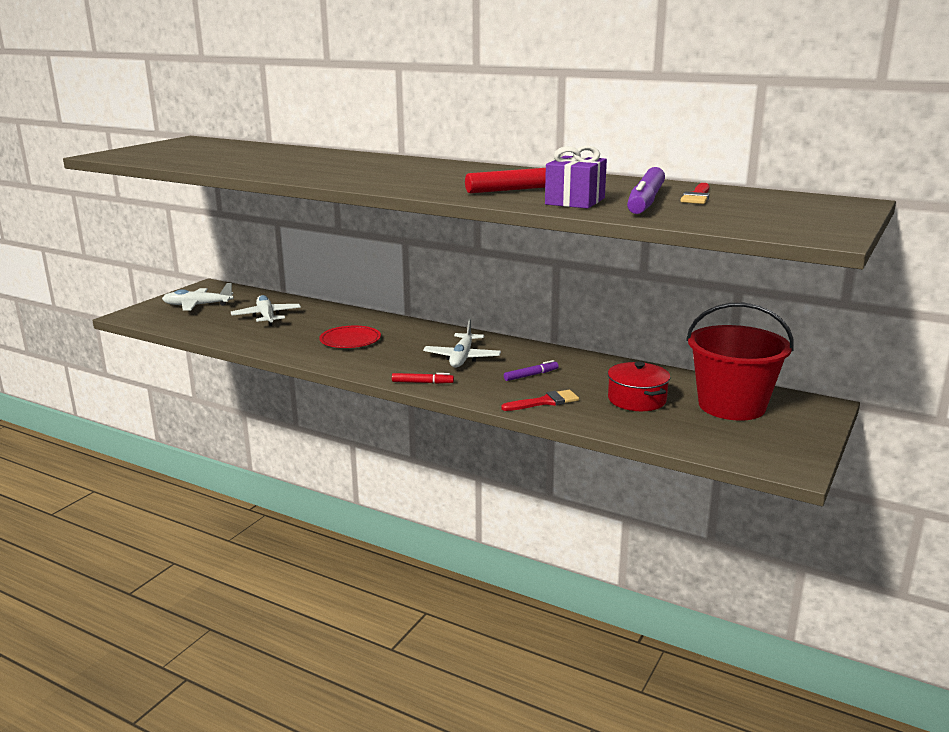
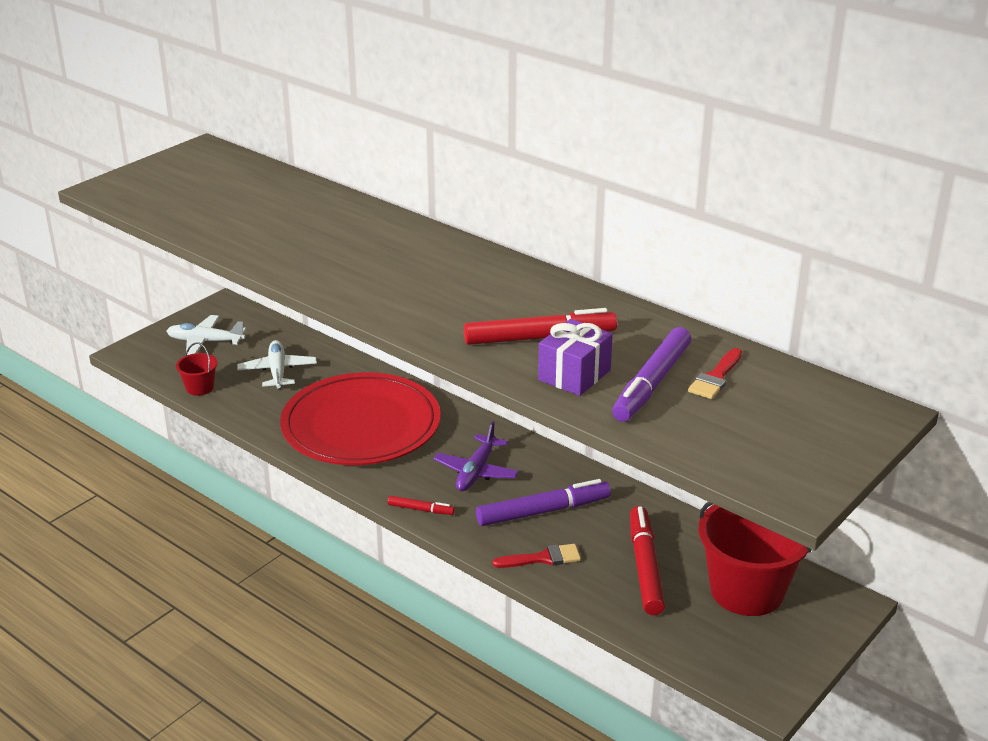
camera: 10 degrees right, 10 degrees up
(198, 330) = (199, 388): none -> red bucket
(350, 340) = (361, 425): red plate -> red plate, size x2.30
(462, 358) = (476, 472): white plane -> purple plane
(531, 375) = (543, 511): purple marker -> purple marker, size x2.03
(637, 400) = (645, 567): red pot -> red marker

